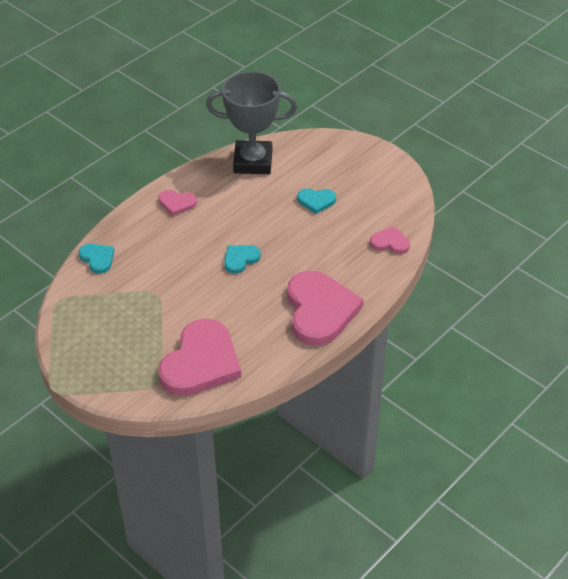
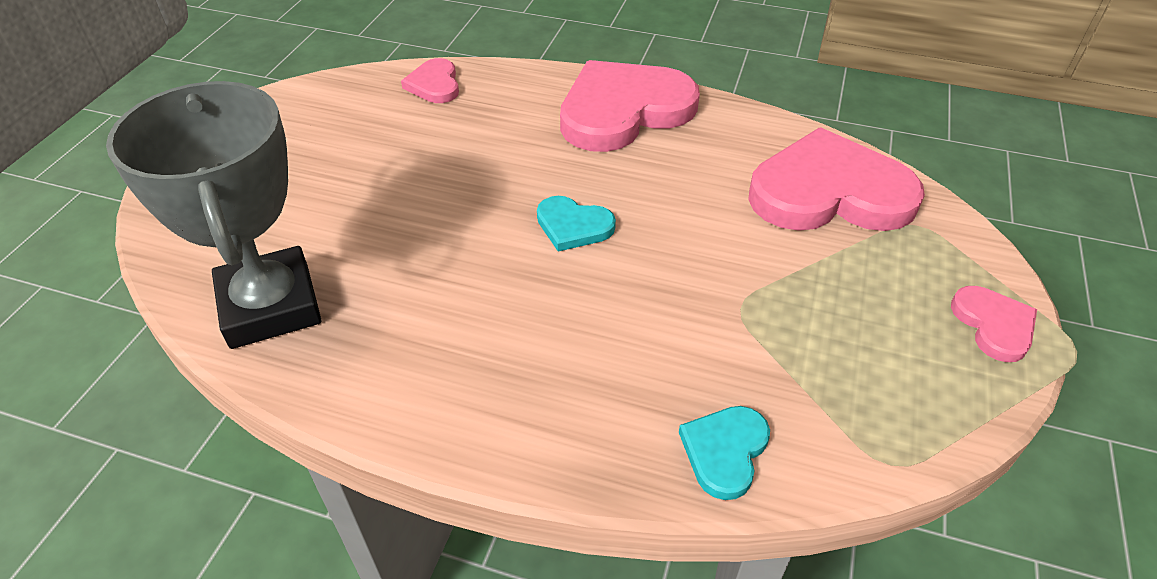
camera: 115 degrees left, 0 degrees up
(177, 203) = (465, 383): pink heart -> pink heart (993, 325)
(316, 201) = (366, 182): turquoise heart -> none

